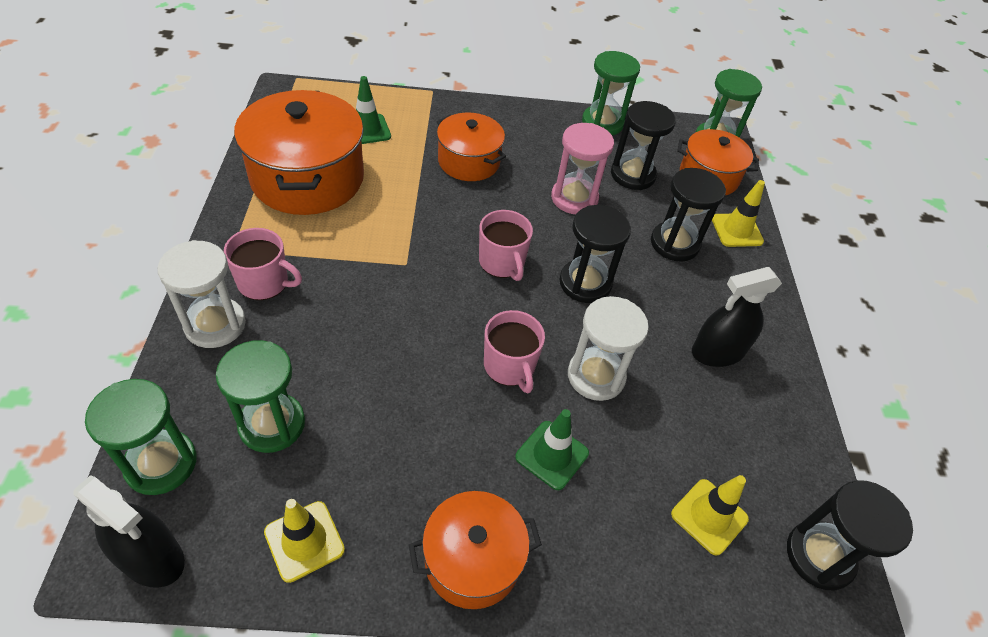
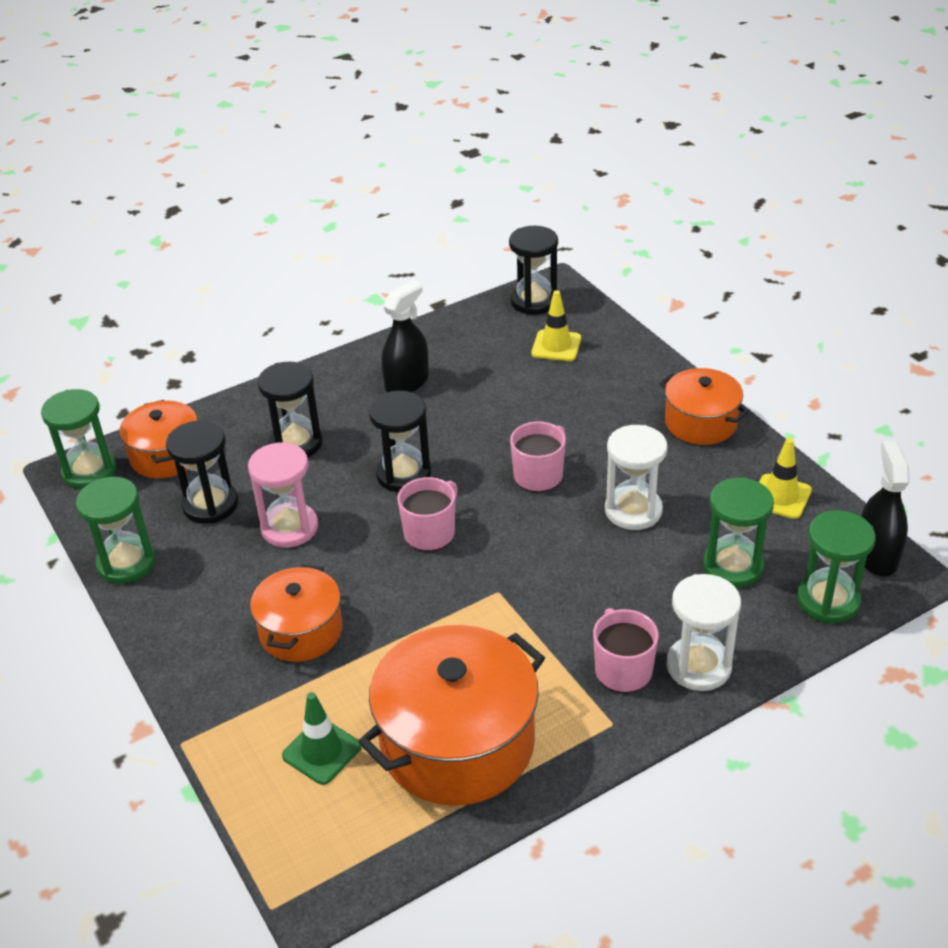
camera: 115 degrees left, 10 degrees down
(552, 455) = (590, 423): green traffic cone -> none
(596, 376) = (498, 430): white hourglass -> white hourglass (633, 510)
(717, 352) = (407, 382): black spray bottle -> black spray bottle turned 90 degrees counterclockwise
(736, 230) = (239, 415): yellow traffic cone -> none

